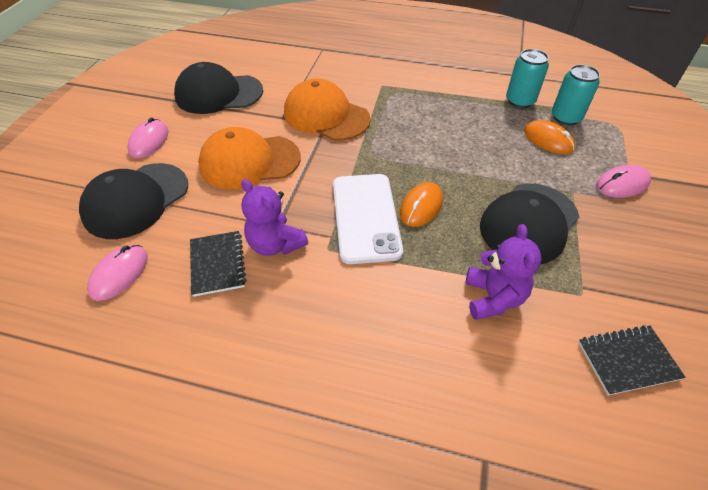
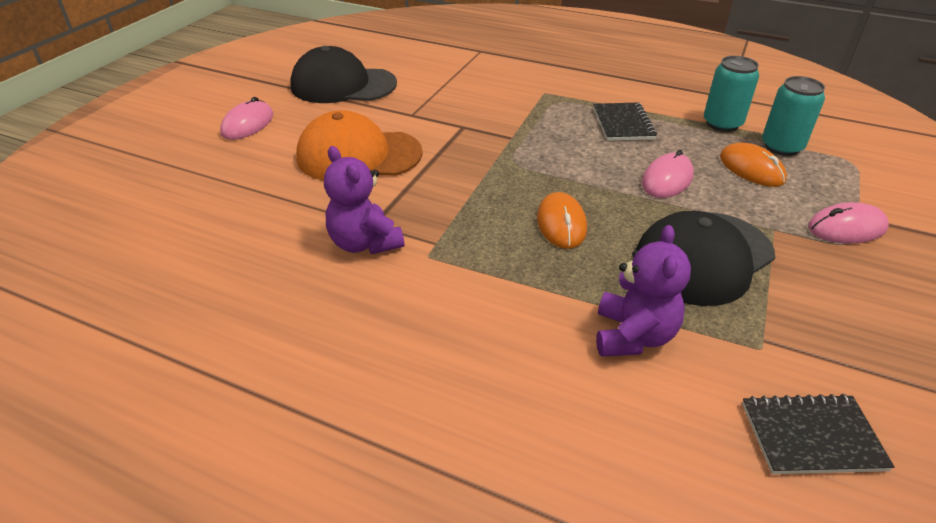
camera: 10 degrees right, 10 degrees down
(119, 274) = (170, 252): pink mouse -> pink mouse (667, 179)
(136, 200) = (214, 180): black cap -> none
(217, 264) = (288, 256): black notebook -> black notebook (623, 124)
(326, 116) = (465, 117): orange cap -> none
(365, 217) = (486, 227): white phone -> none
(421, 206) = (561, 224): orange mouse -> orange mouse turned 45 degrees counterclockwise

